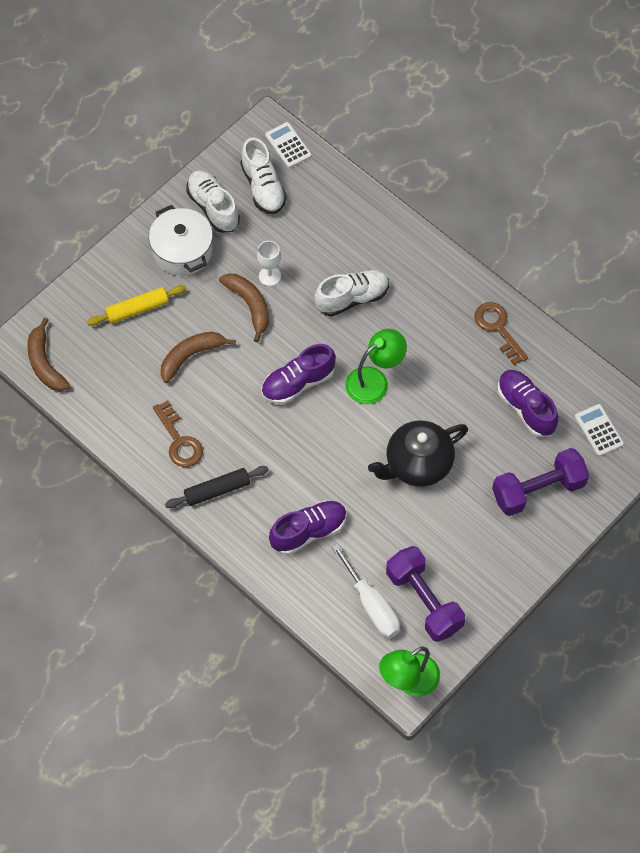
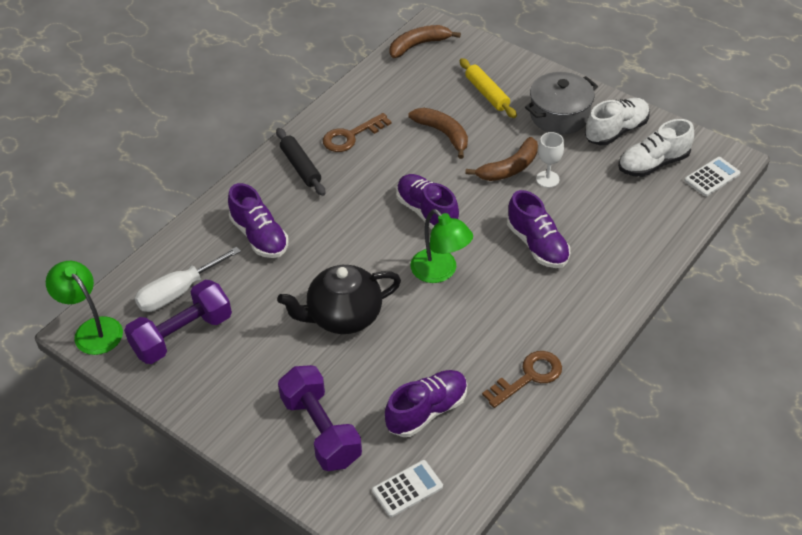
camera: 85 degrees right, 15 degrees down
(182, 251) = (559, 115): white pot -> grey pot
(352, 298) = (537, 245): white shoe -> purple shoe
(417, 464) = (343, 316): black teapot -> black teapot turned 75 degrees counterclockwise

